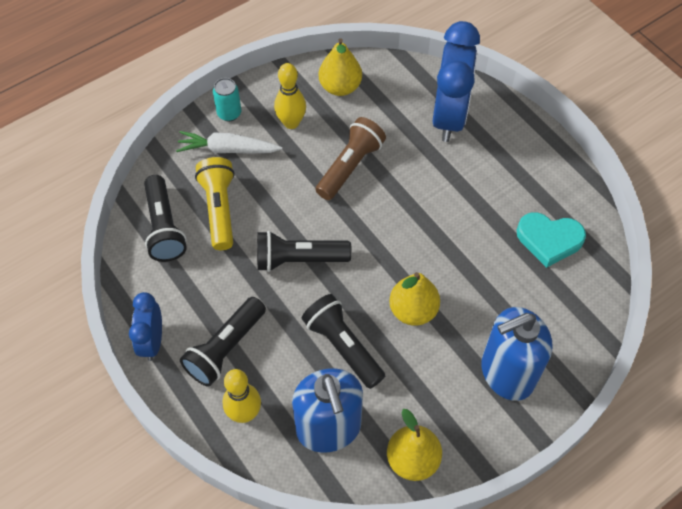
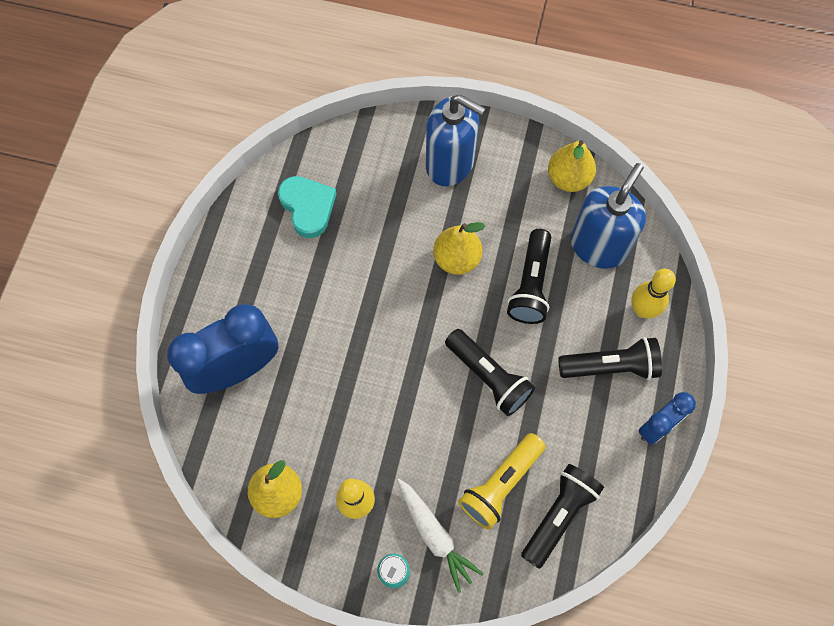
camera: 130 degrees left, 10 degrees up
(350, 166) = (362, 410): brown flashlight -> none

